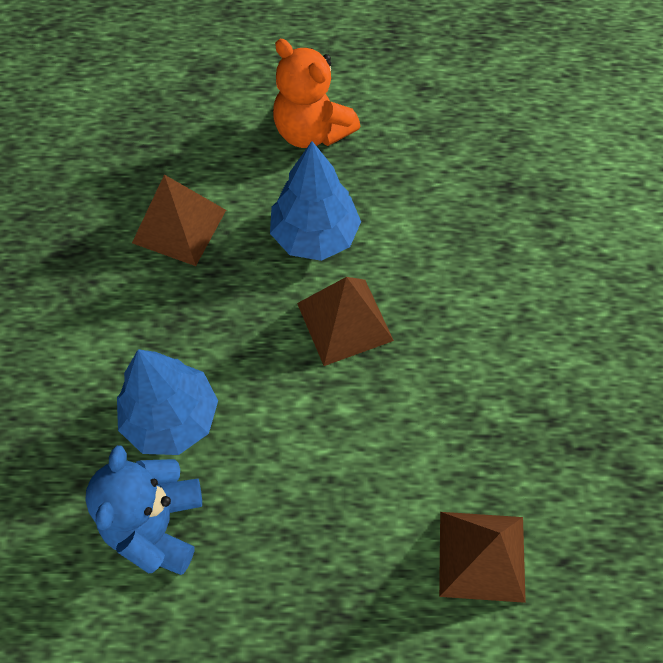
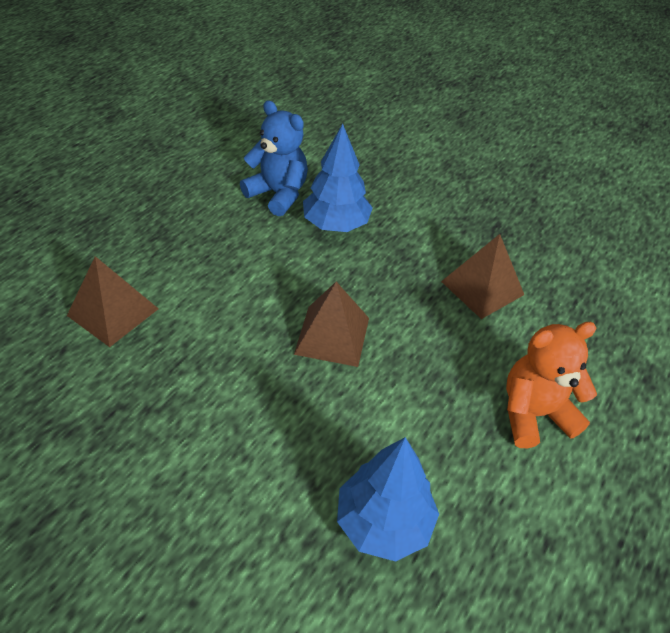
camera: 120 degrees right, 15 degrees down
(315, 235) = (420, 358): blue tree -> blue tree (383, 522)

